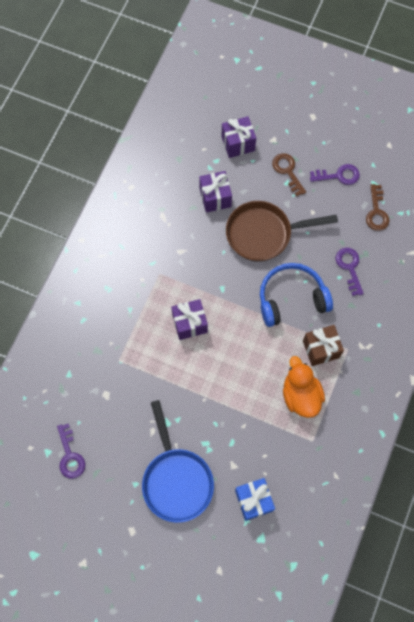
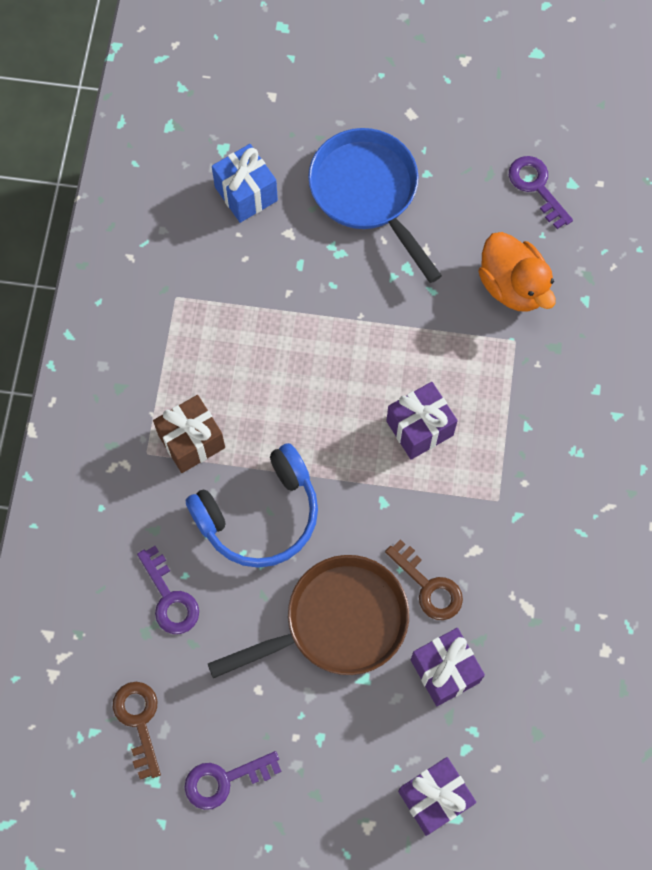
camera: 165 degrees right, 0 degrees up
(287, 171) = (324, 762): brown key -> brown key (428, 586)
(300, 395) = (209, 360): orange duck -> orange duck (513, 286)

